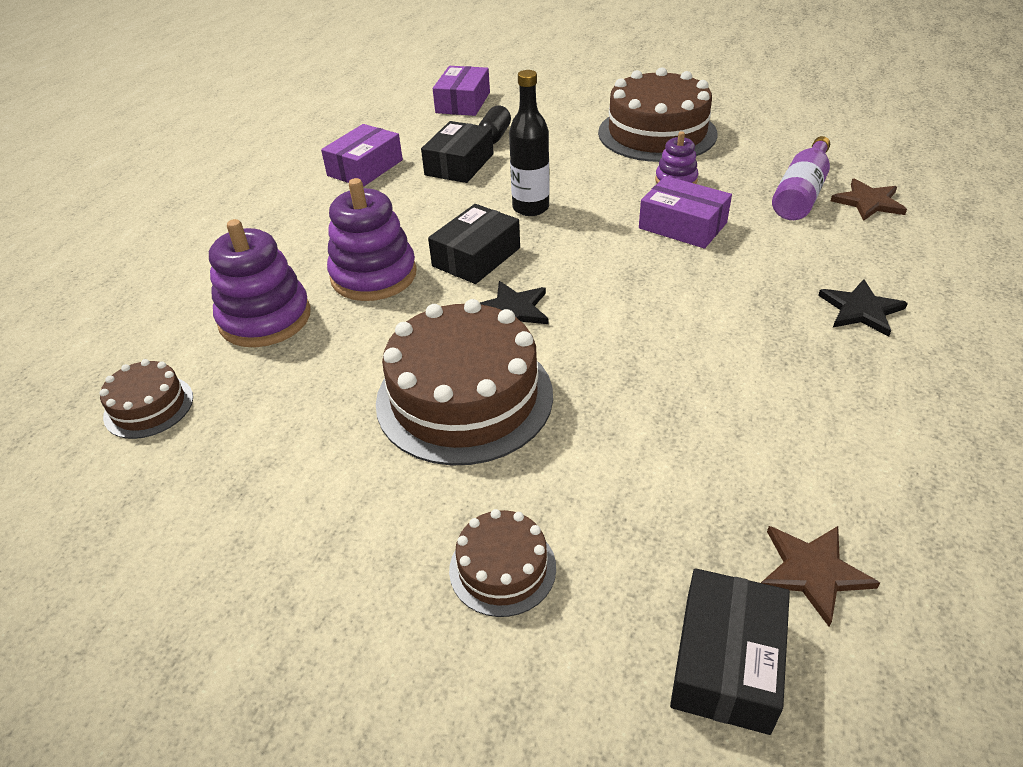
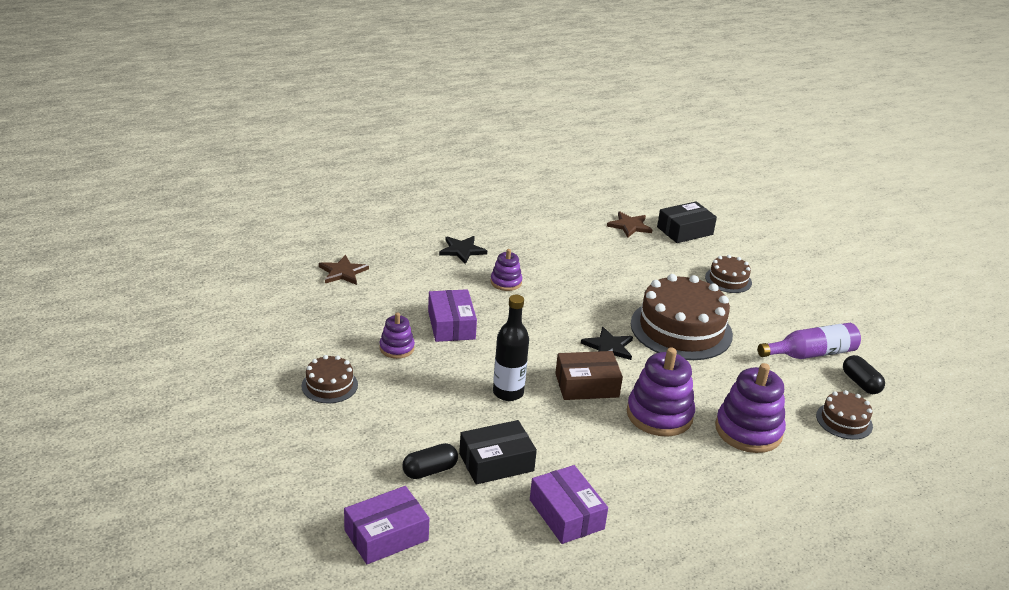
camera: 140 degrees left, 10 degrees down
(142, 490) = (860, 383): none -> black capsule
(365, 168) = (566, 514): purple box -> purple box turned 75 degrees clockwise
(476, 257) = (587, 385): black box -> brown box
(657, 133) = (329, 385): brown cake -> brown cake, size x0.49
(738, 306) = (506, 282): none -> purple stacking toy
(801, 193) = (358, 297): purple bottle -> purple bottle (811, 354)

